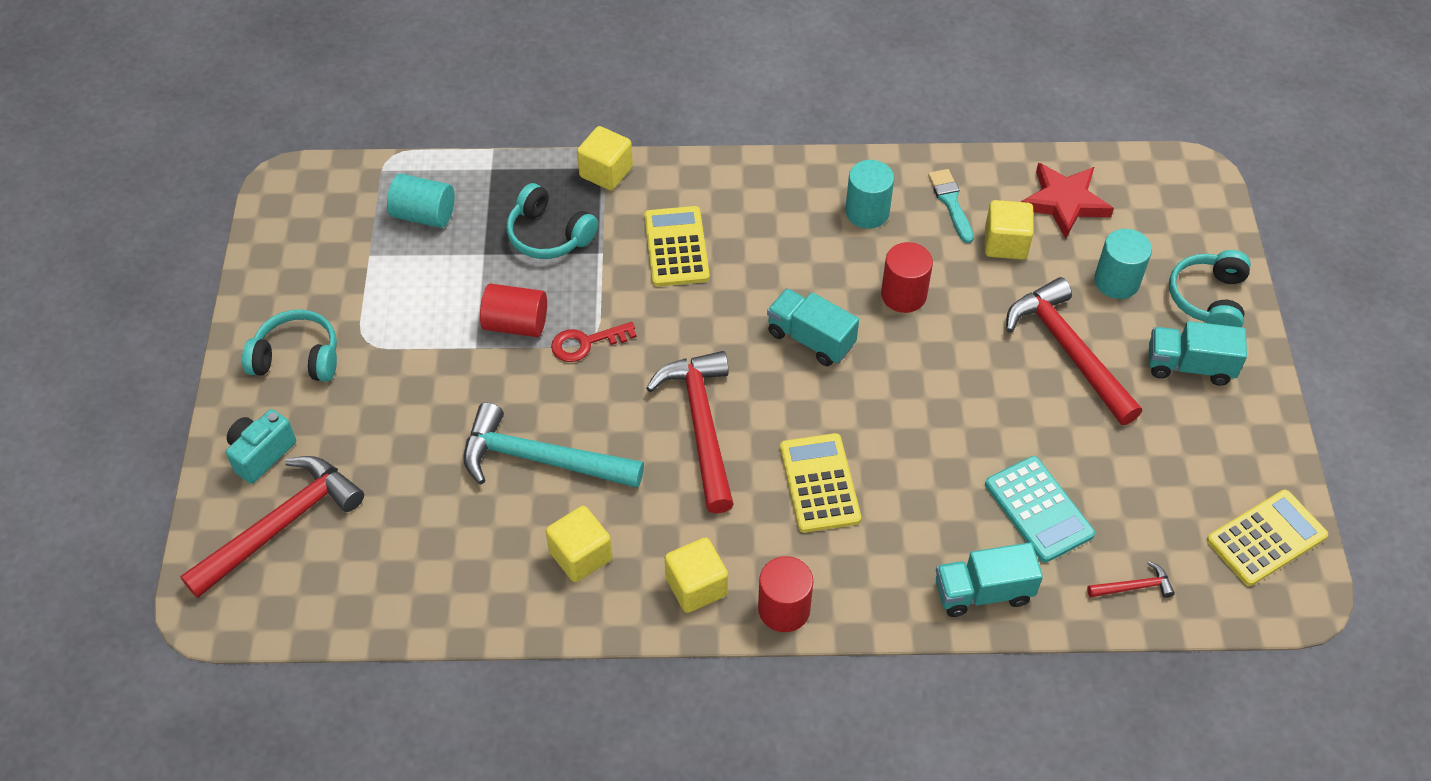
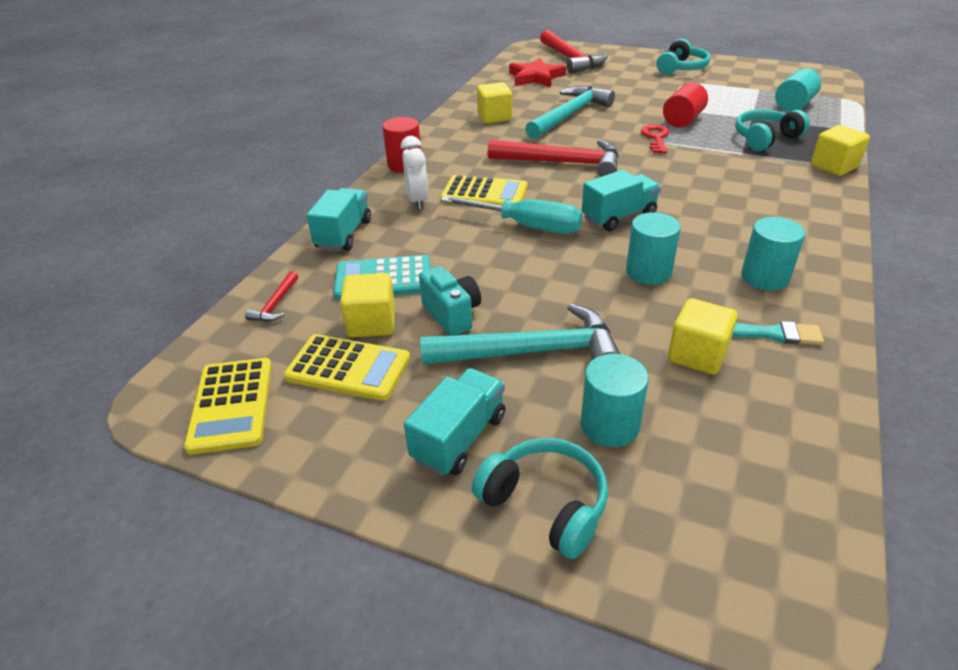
camera: 115 degrees right, 15 degrees down
(261, 454) = (618, 58): turquoise camera -> turquoise camera (452, 314)
(676, 247) = (740, 180): yellow calculator -> yellow calculator (348, 368)
(696, 586) = (445, 143): yellow cube -> yellow cube (372, 323)
(870, 549) = (418, 201): none -> white clock
(872, 416) = (527, 226): none -> turquoise screwdriver
(903, 295) = (648, 271): red cylinder -> turquoise cylinder
(1064, 202) = (756, 427): red star -> red star (536, 77)
(1068, 351) = (531, 351): red hammer -> turquoise hammer

